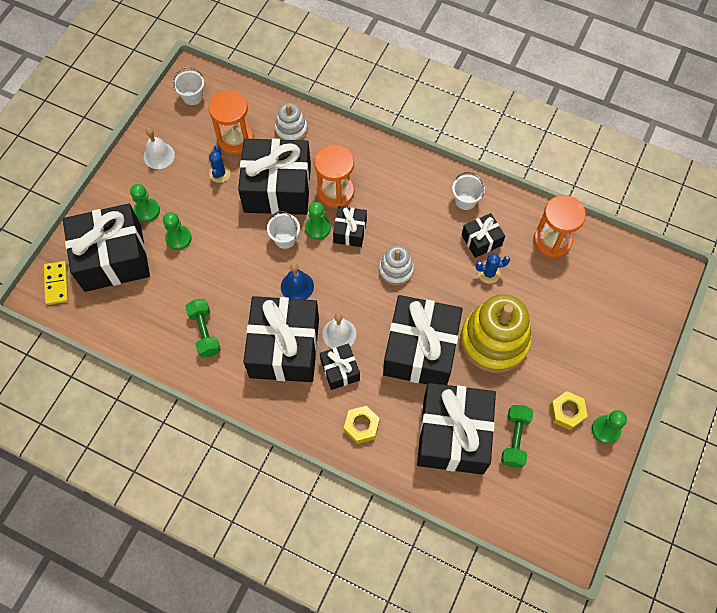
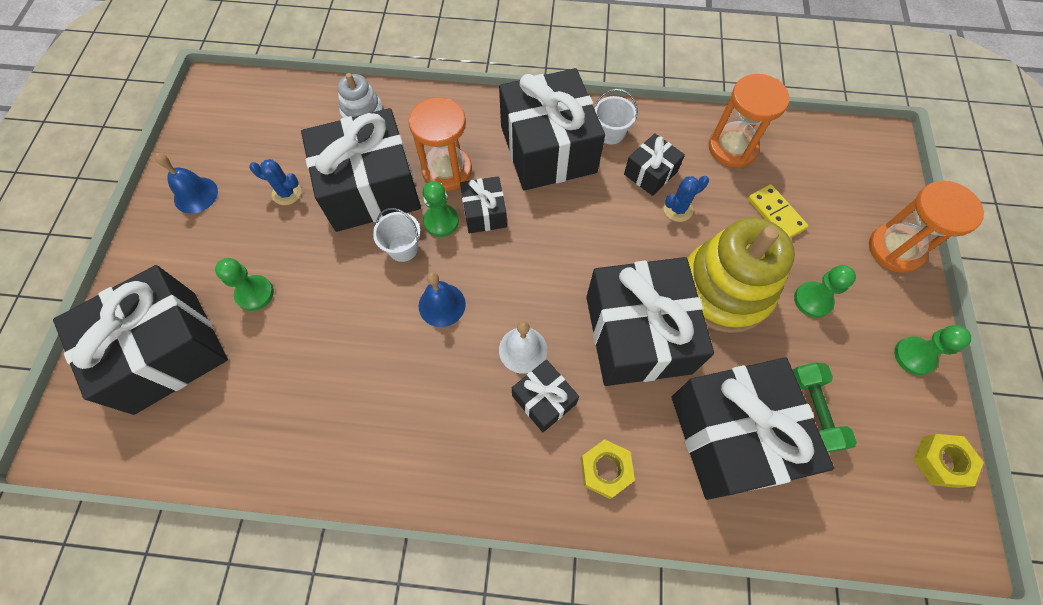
camera: 20 degrees left, 0 degrees up
(57, 283) = (87, 417): yellow domino -> yellow domino (776, 214)
(147, 211) = (198, 271): green pawn -> green pawn (812, 300)
(159, 155) = (196, 195): white bell -> blue bell
(192, 97) = (221, 111): white bucket -> none
(205, 332) = (333, 413): green dumbbell -> none
(220, 173) = (287, 193): blue cactus -> blue cactus turned 60 degrees counterclockwise
(235, 139) = (294, 145): orange hourglass -> orange hourglass (895, 249)
(284, 348) = (455, 395): black gift -> black gift (548, 149)
(396, 270) = (562, 242): white stacking toy -> none
(567, 412) = (856, 350): yellow nut -> yellow nut (940, 462)

